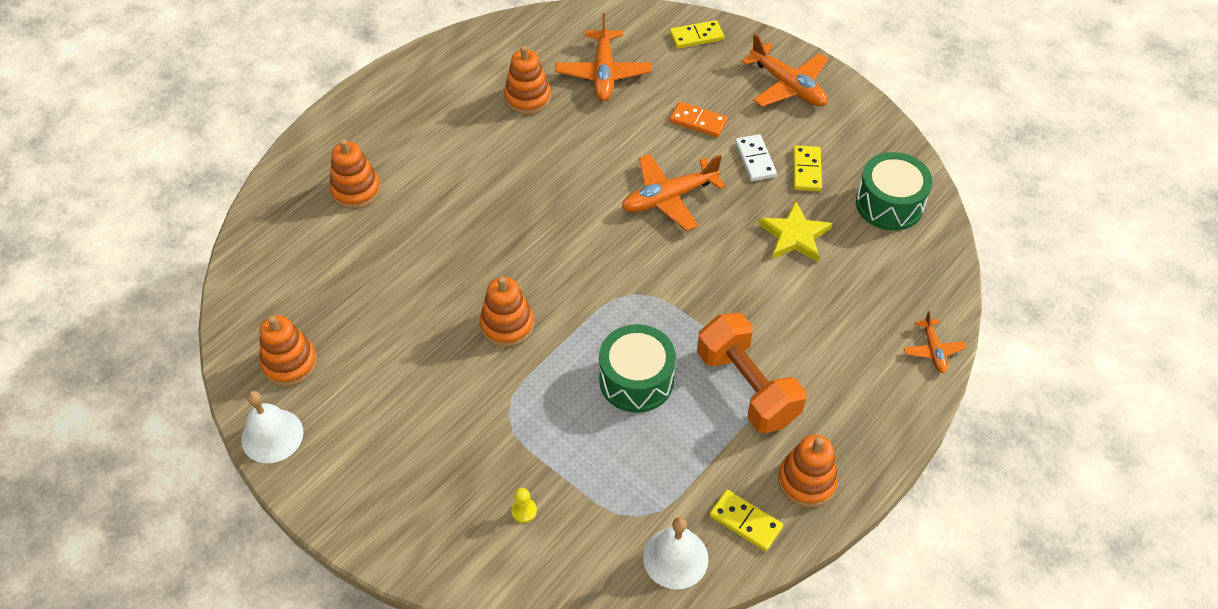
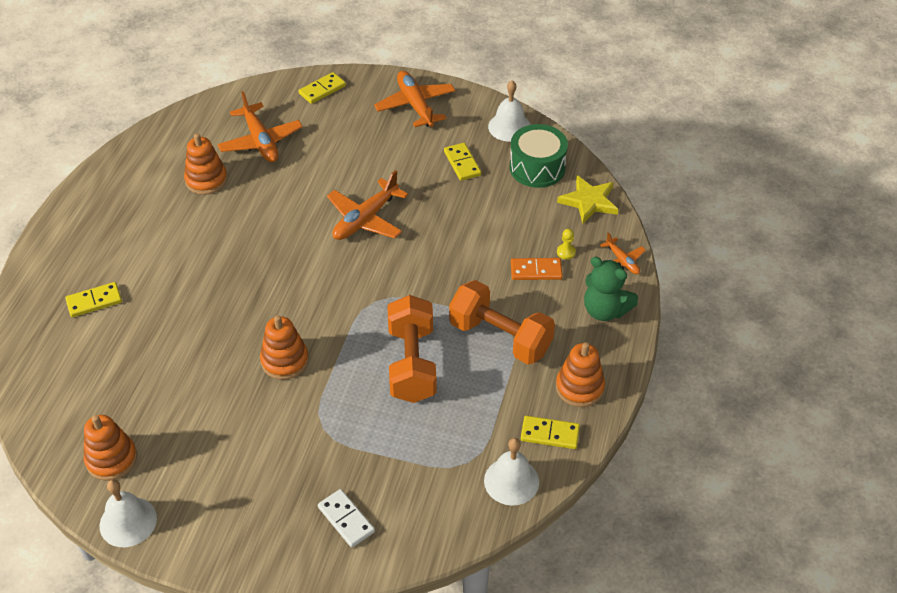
camera: 25 degrees left, 5 degrees down
(356, 190) = (94, 301): orange stacking toy -> yellow domino
(524, 511) = (375, 495): yellow pawn -> yellow pawn (566, 252)
(636, 380) = (412, 364): green drum -> orange dumbbell
(698, 121) = (358, 154): orange domino -> orange domino (536, 271)
(755, 159) = (418, 168): white domino -> white domino (346, 519)
(788, 86) = (415, 105): orange plane -> orange plane turned 135 degrees counterclockwise
(794, 235) = (478, 214): yellow star -> yellow star (589, 201)
(881, 145) = (509, 127): none -> white bell
(882, 401) = (605, 310): none -> green teddy bear

